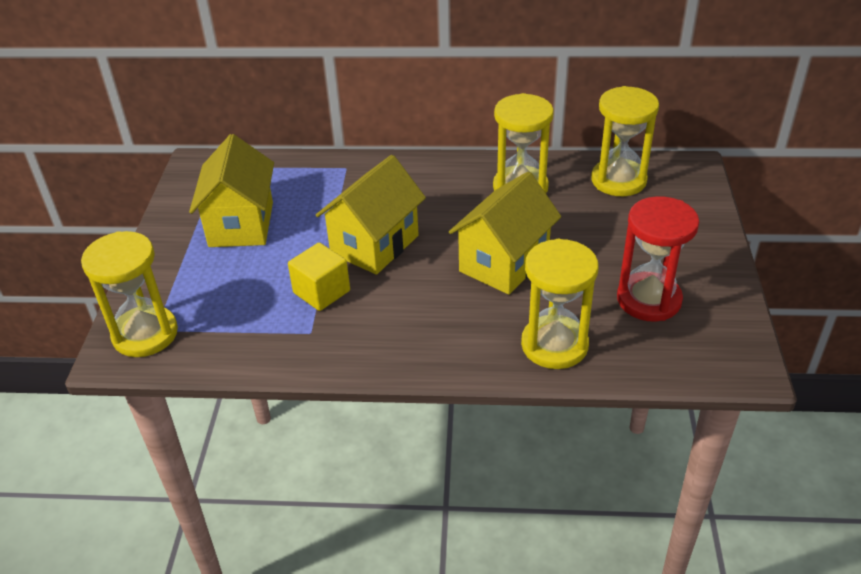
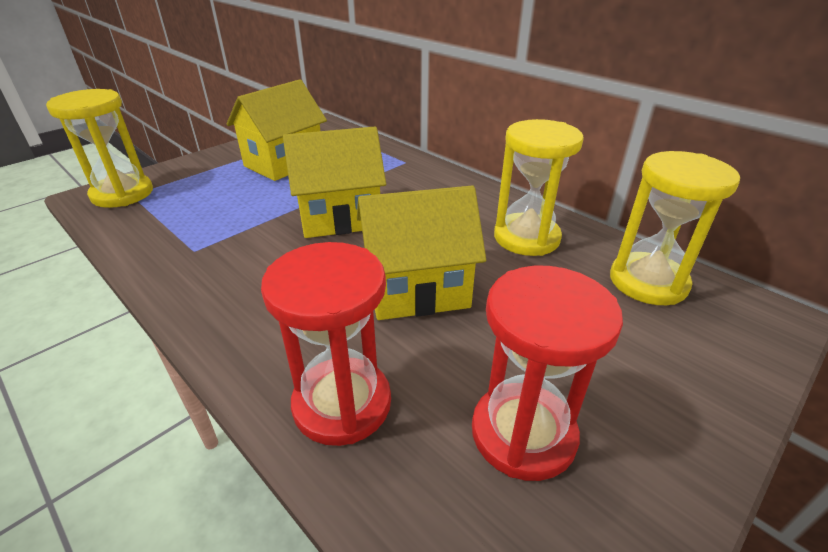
camera: 40 degrees right, 5 degrees down
(321, 292) = (251, 228): yellow cube -> none
(554, 345) = (342, 403): yellow hourglass -> red hourglass

